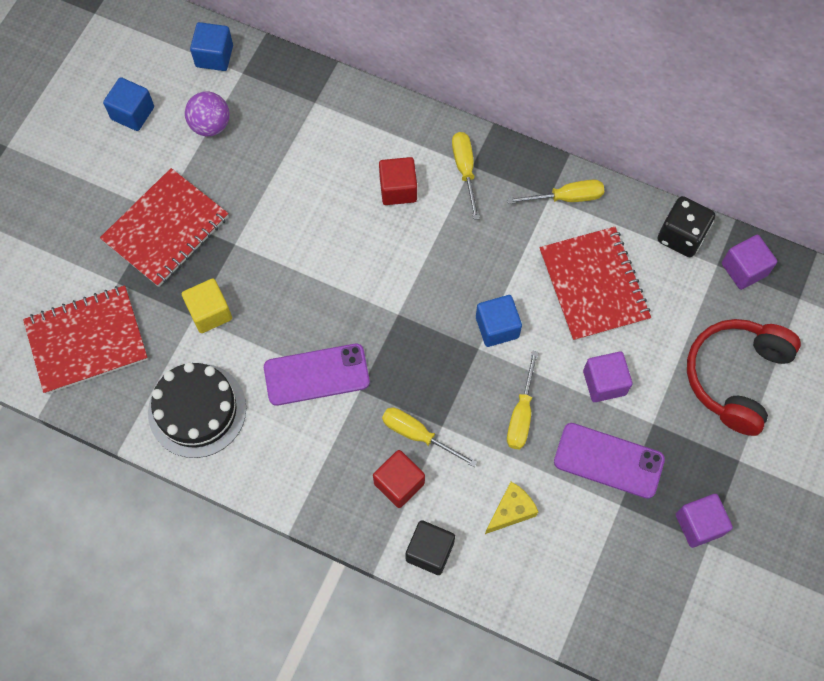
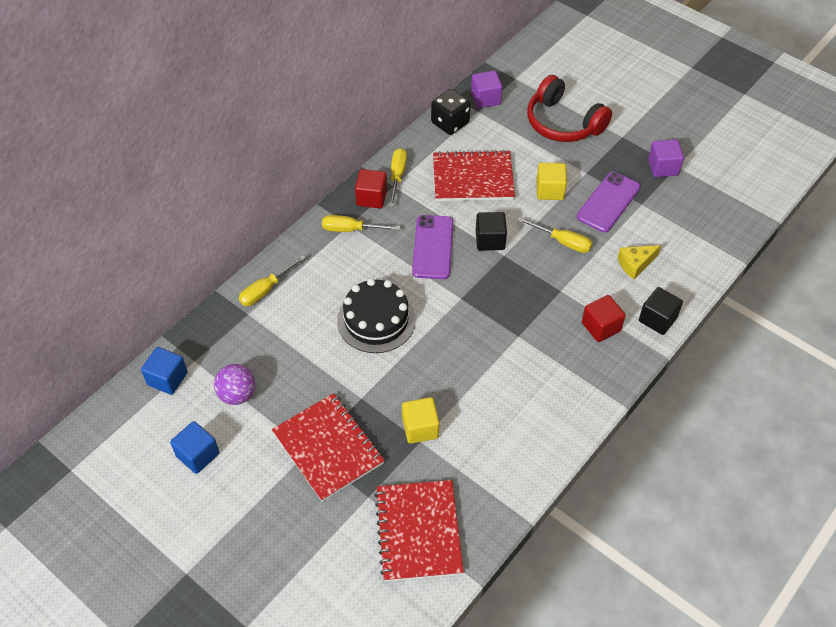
camera: 75 degrees left, 15 degrees down
(197, 410) = (507, 454): black cake -> black cake (376, 320)
(316, 374) = (498, 362): purple phone -> purple phone (433, 247)
(398, 189) = (352, 275): red cube -> red cube (371, 198)
(418, 435) = (564, 307): yellow screwdriver -> yellow screwdriver (266, 290)
(497, 327) = (490, 240): blue cube -> black cube
(511, 511) = (635, 264): yellow cheese -> yellow cheese turned 90 degrees counterclockwise
(604, 382) = (550, 190): purple cube -> yellow cube

